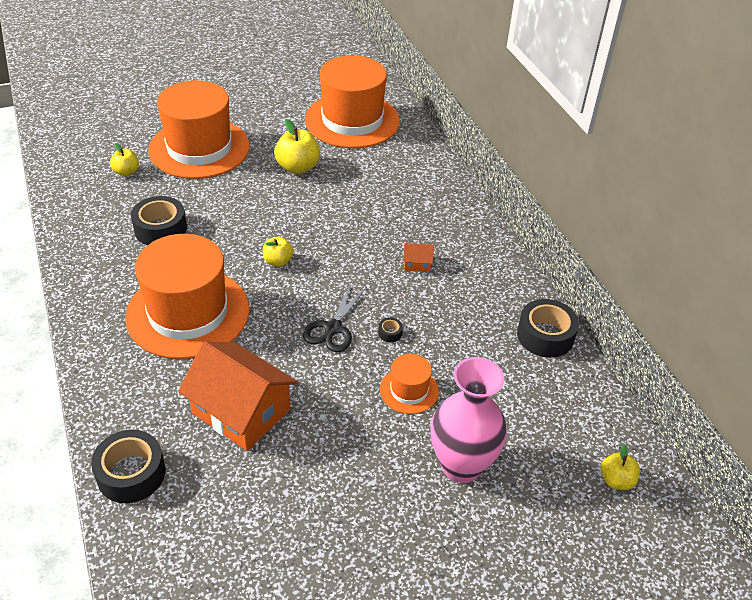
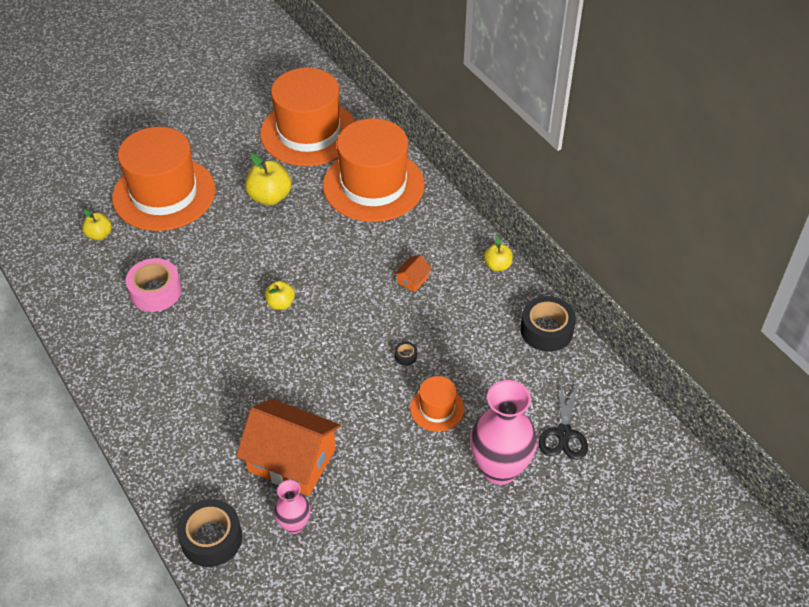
camera: 10 degrees left, 5 degrees up
(160, 229) = (155, 291): black tape -> pink tape
(188, 313) = (211, 374): orange hat -> orange hat (373, 185)
(222, 477) = (294, 525): none -> pink vase
(333, 328) = (352, 362): black scissors -> black scissors (564, 433)
(417, 263) = (413, 280): orange house -> orange house turned 45 degrees counterclockwise
(616, 480) = (633, 454): yellow apple -> yellow apple (497, 265)

